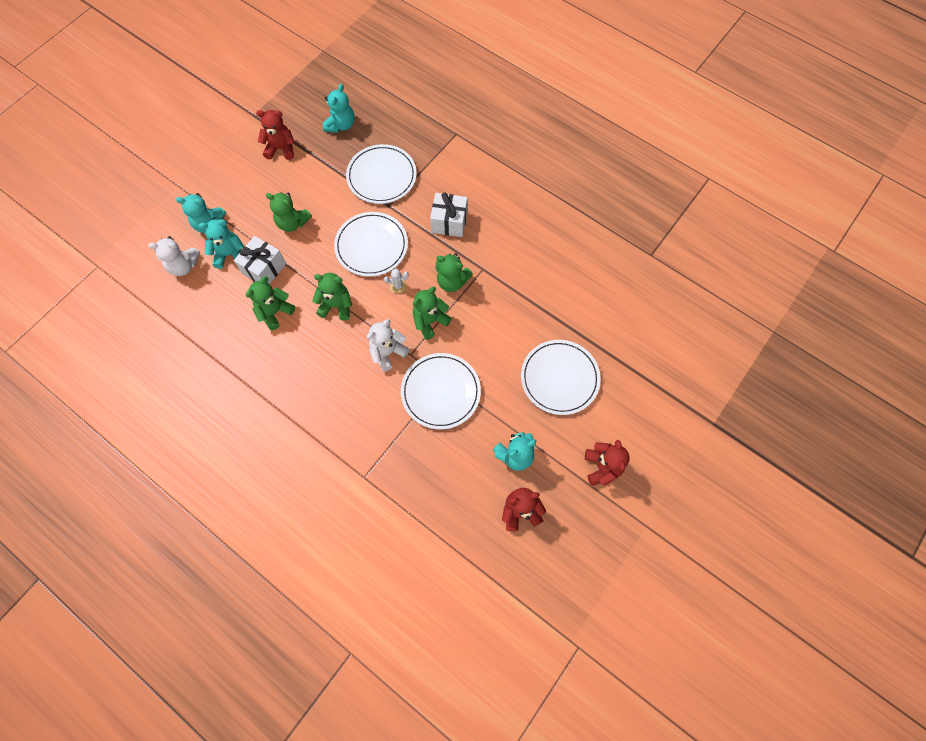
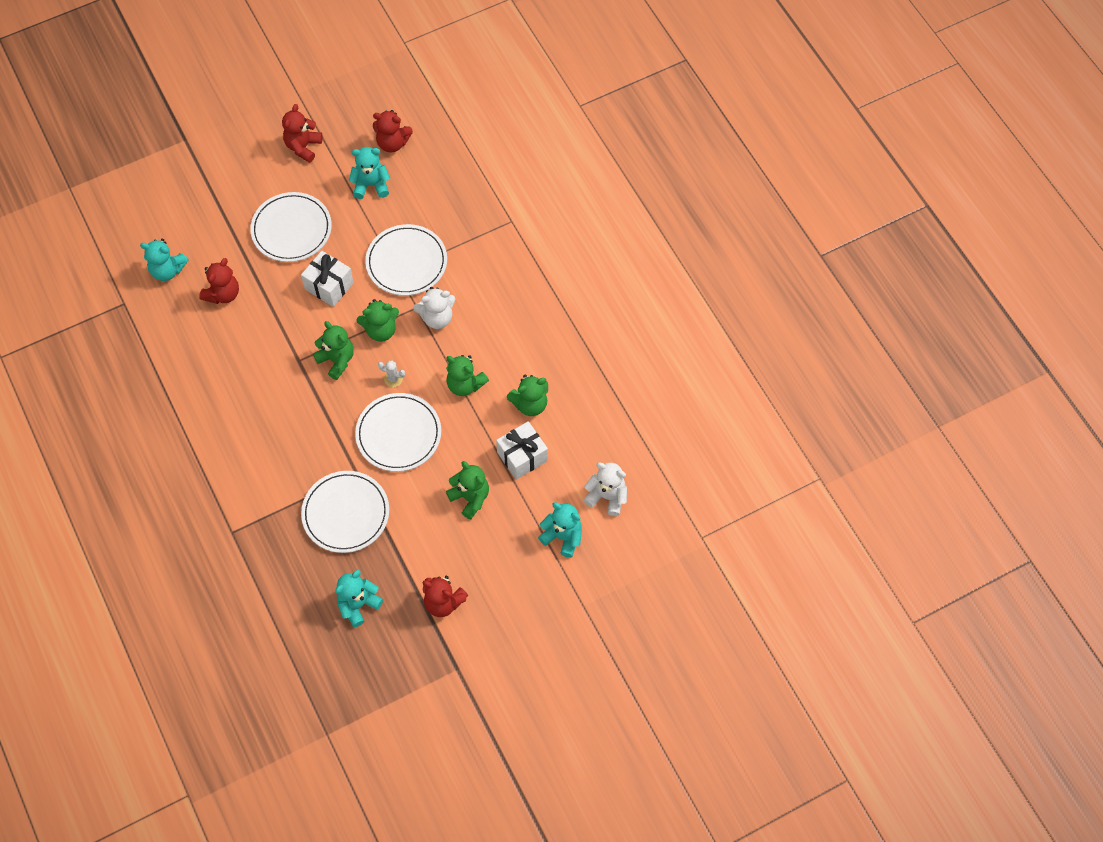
camera: 155 degrees left, 5 degrees down
(230, 254) = (552, 489): turquoise teddy bear -> turquoise teddy bear (167, 270)
(449, 222) = (303, 425): white gift -> white gift (329, 286)
(578, 296) = (223, 294): none -> red teddy bear

